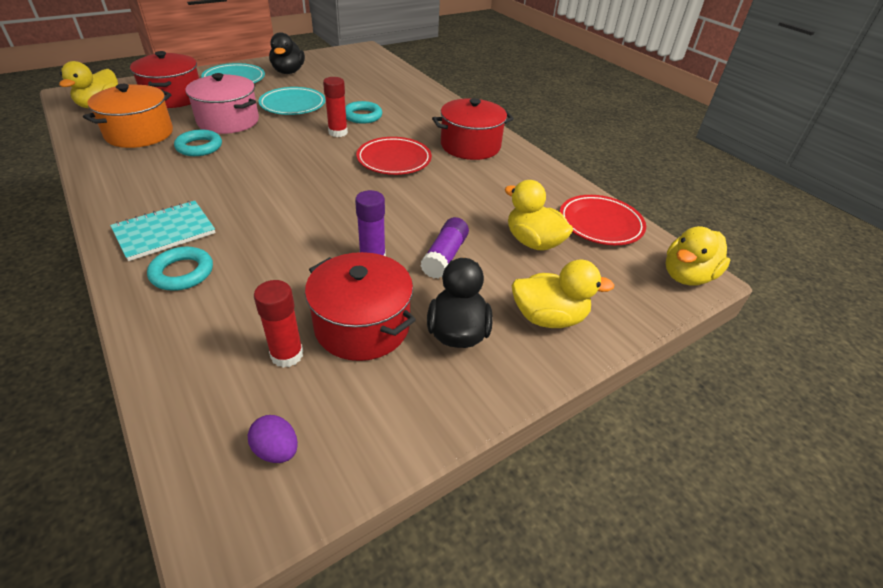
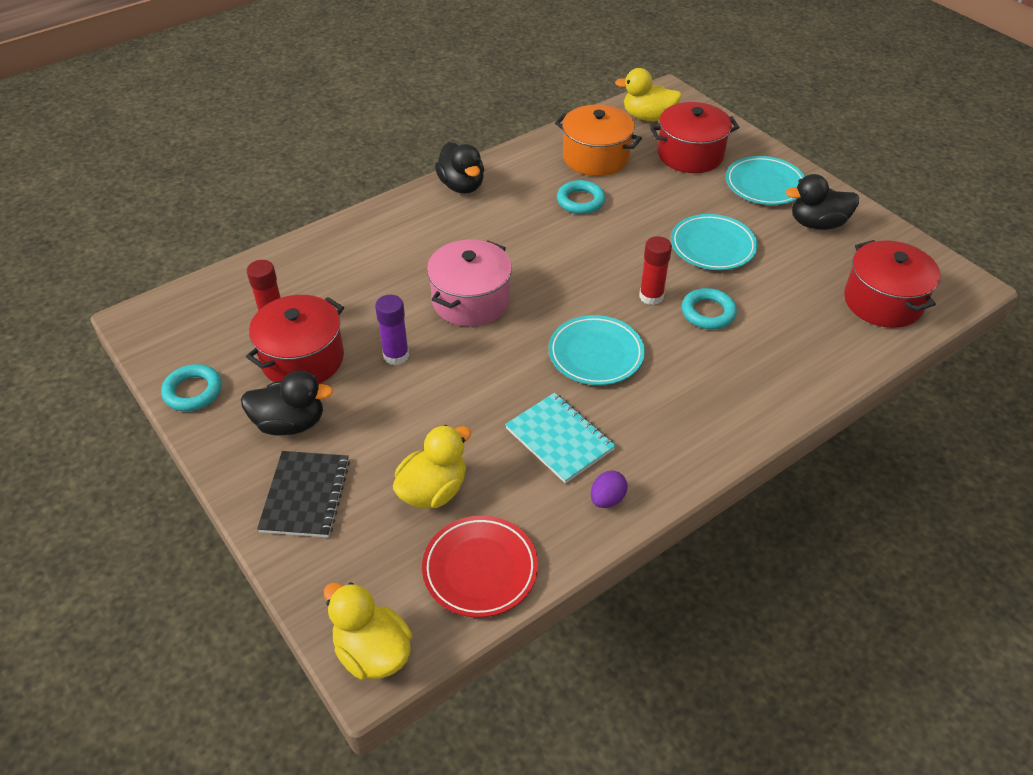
camera: 90 degrees right, 5 degrees up
(121, 207) = (462, 186): none -> black duck
(164, 232) = (427, 219): turquoise notebook -> turquoise notebook (559, 439)
(182, 273) = (371, 243): turquoise ring -> turquoise ring (193, 391)
(228, 121) = (647, 206): pink pot -> pink pot (471, 300)
(276, 450) = (188, 331): purple egg -> purple egg (607, 499)
(394, 160) = (596, 354): red plate -> turquoise plate
(445, 256) = (401, 410): purple glue stick -> none
(470, 146) = (659, 430): red pot -> red pot (883, 302)
(548, 317) = (305, 495): yellow duck -> black notebook

